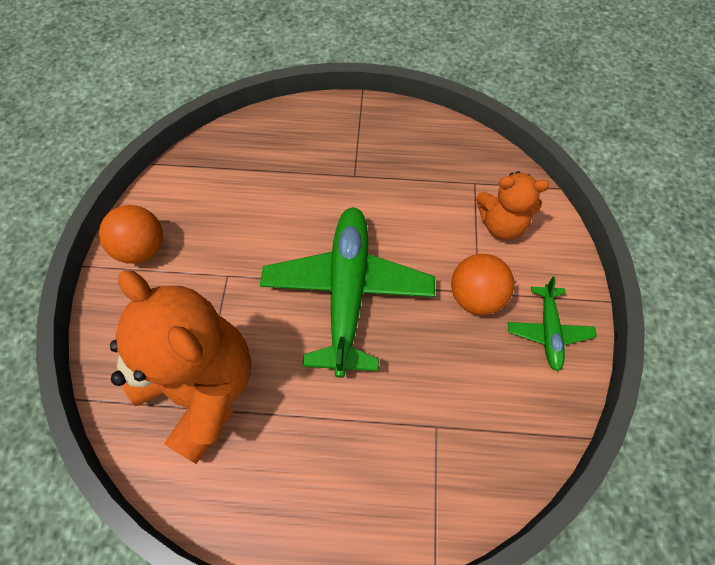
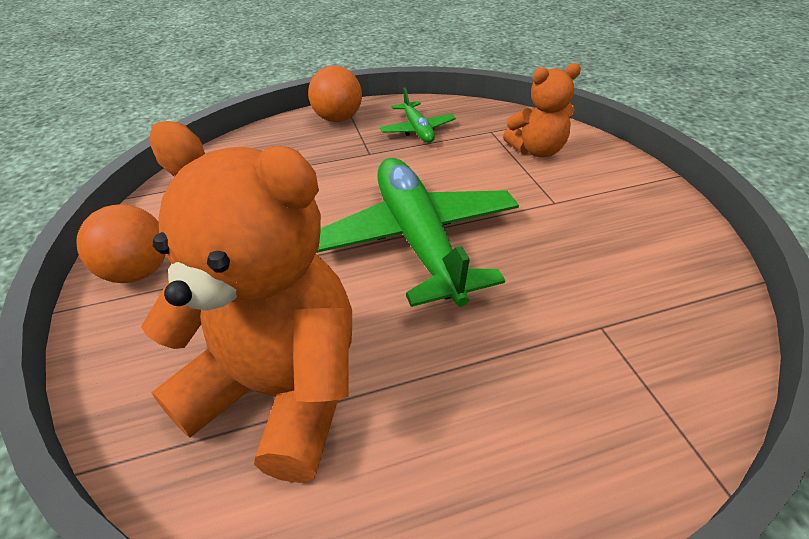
camera: 20 degrees left, 20 degrees down
(475, 296) = (555, 206): orange ball -> orange ball (338, 119)
(548, 331) = (646, 211): green plane -> green plane (417, 130)

